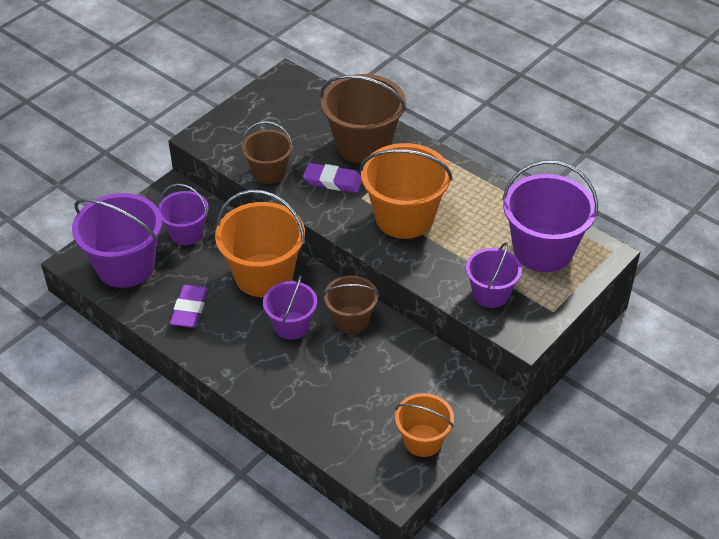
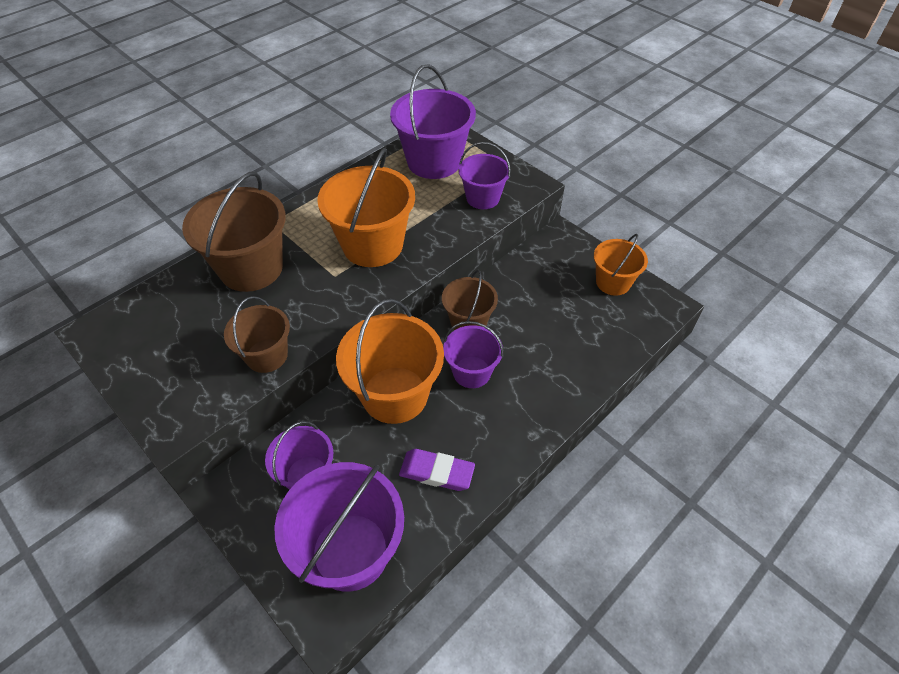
camera: 85 degrees left, 5 degrees up
(333, 181) = (301, 297): purple eraser -> none

